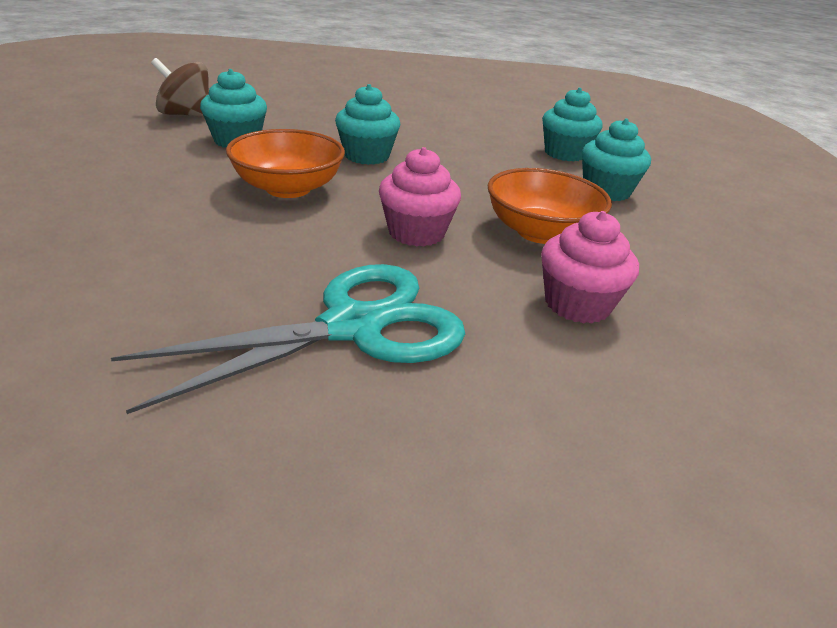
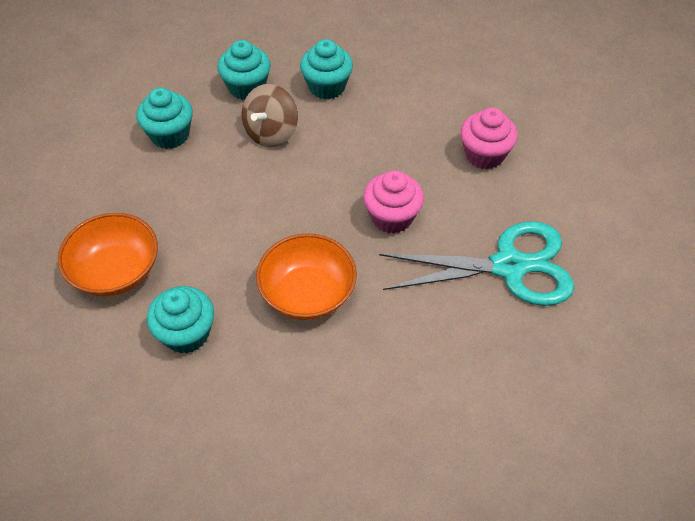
camera: 75 degrees left, 20 degrees up
(186, 115) = (95, 386): brown spinning top -> brown spinning top (271, 133)
(353, 327) = (509, 266): turquoise scissors -> turquoise scissors turned 105 degrees clockwise
(366, 156) = (238, 230): turquoise cupcake -> turquoise cupcake (170, 135)
(540, 232) = (393, 146): orange bowl -> orange bowl (116, 271)

